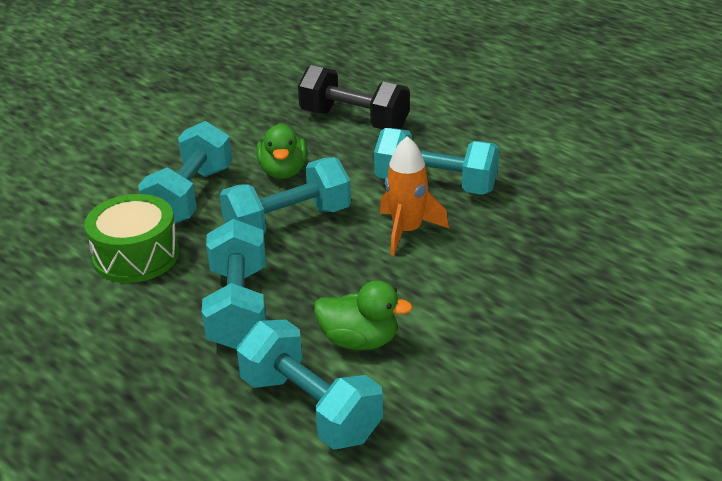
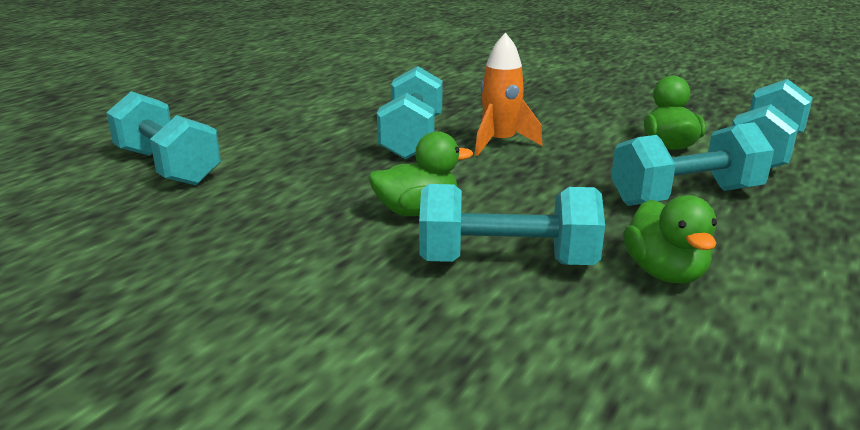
camera: 105 degrees left, 10 degrees down
(136, 256) = (665, 273): green drum -> green duck
(288, 223) = (524, 194): turquoise dumbbell -> turquoise dumbbell (167, 167)
(354, 120) = (278, 186): black dumbbell -> none

